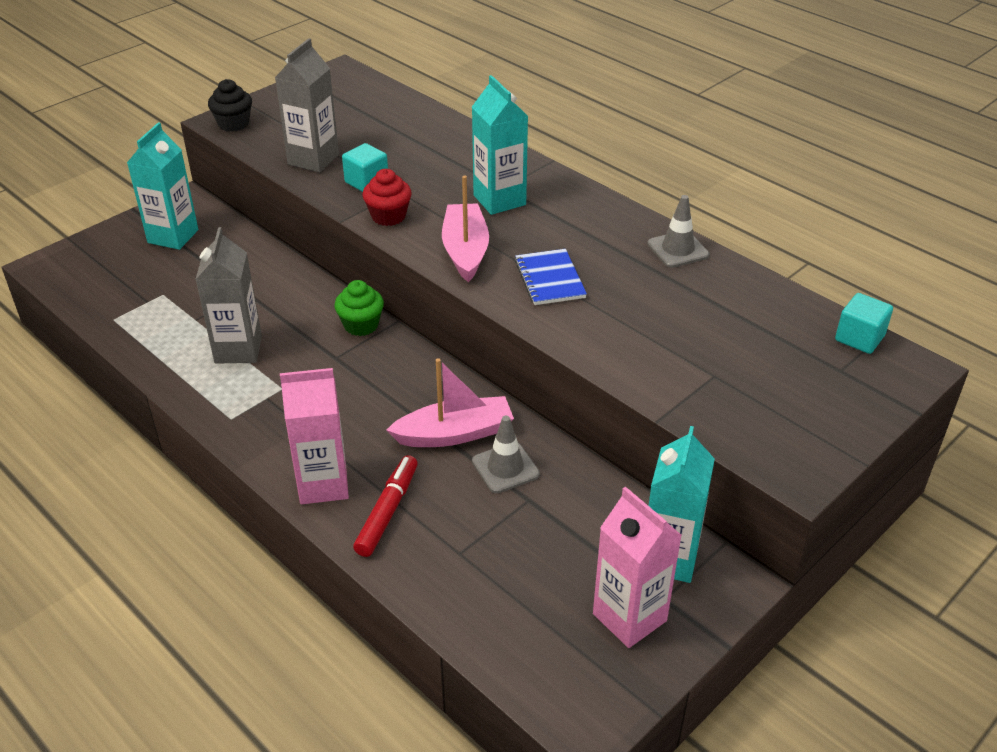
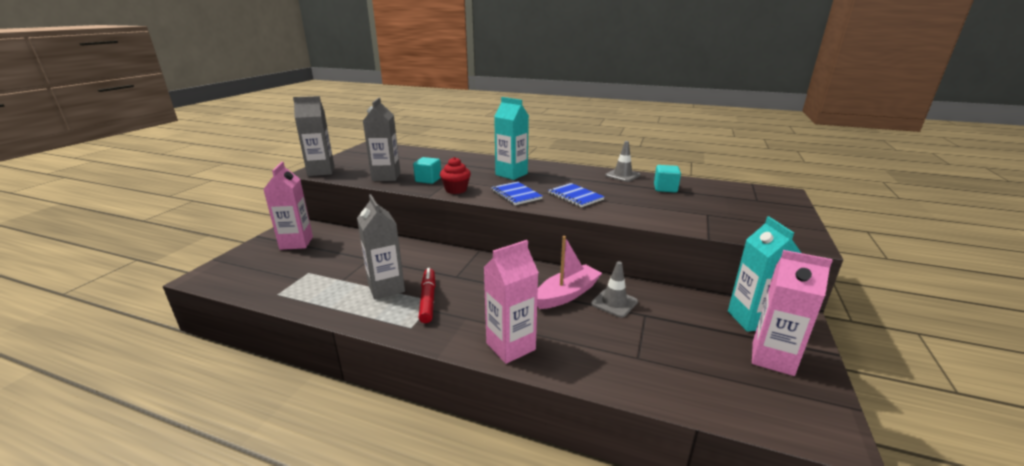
camera: 25 degrees left, 15 degrees down
(173, 236) = (296, 243): turquoise carton -> pink carton
(233, 124) = (321, 171): black cupcake -> grey carton
(361, 325) = (458, 257): green cupcake -> none
(387, 511) = (568, 348): red marker -> red marker (428, 299)
(465, 251) = (516, 194): pink boat -> blue notebook
(859, 338) = (746, 188): turquoise cube -> turquoise cube (665, 188)

